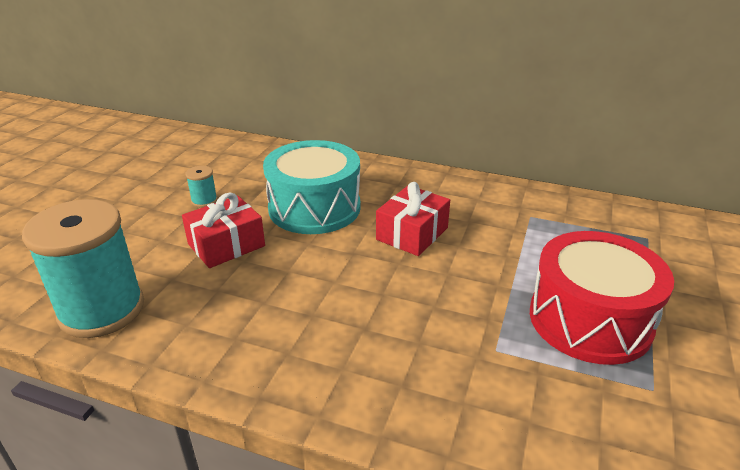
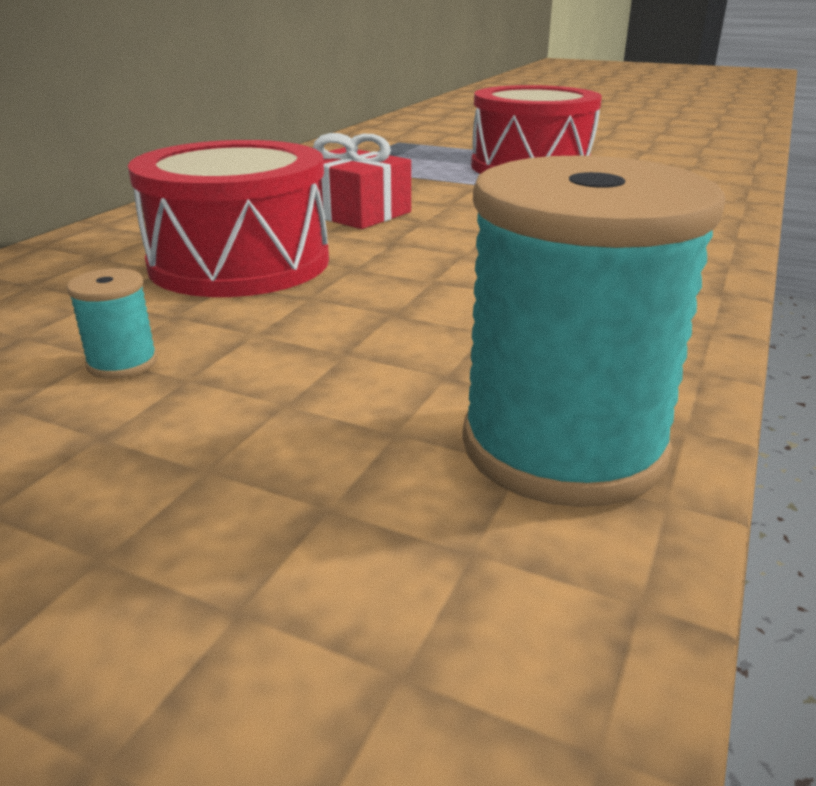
camera: 85 degrees left, 5 degrees down
(226, 245) = (336, 329): red gift -> none
(314, 208) = (240, 263): turquoise drum -> red drum

